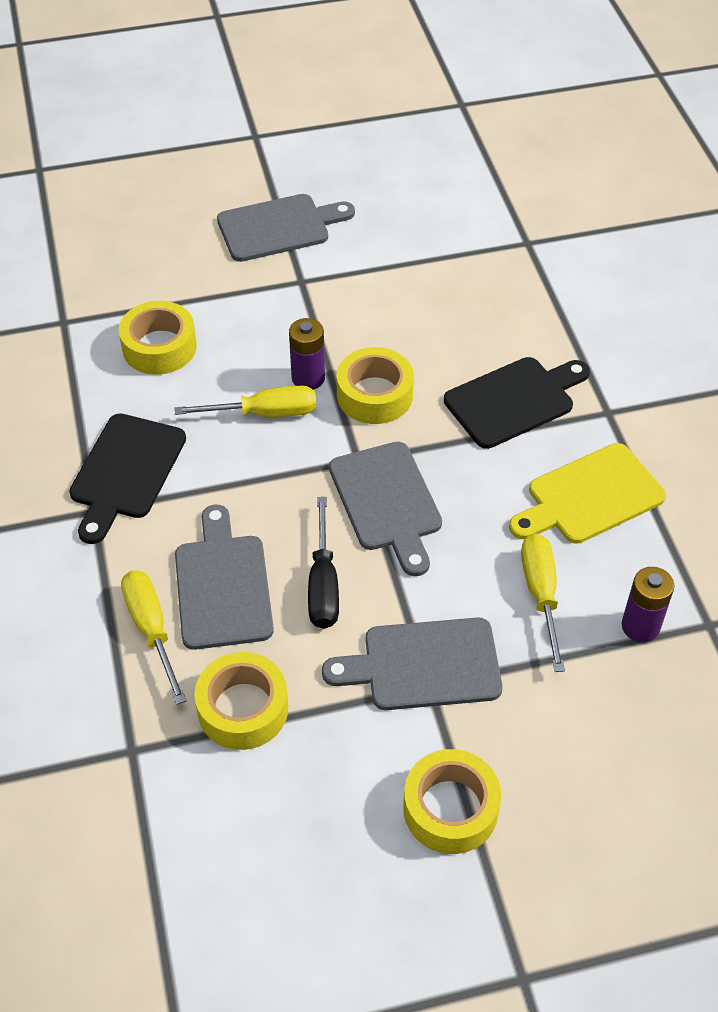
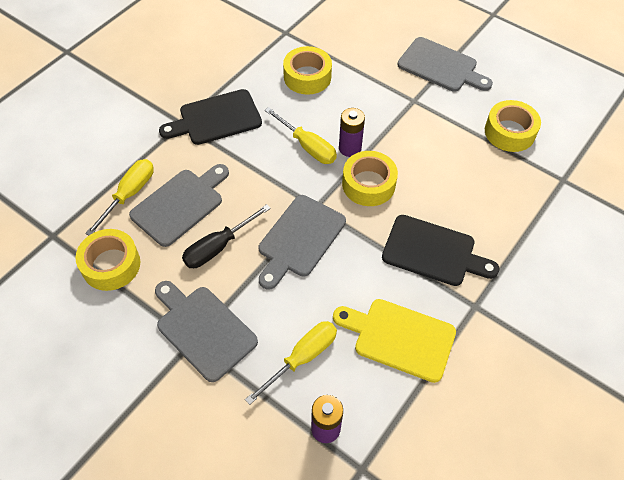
camera: 50 degrees right, 5 degrees up
(450, 808) = (118, 405): yellow tape -> yellow tape (509, 132)

